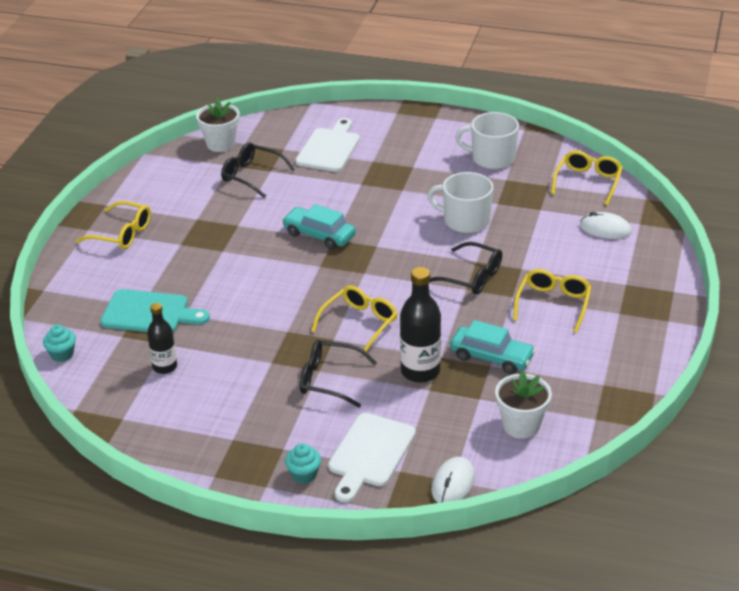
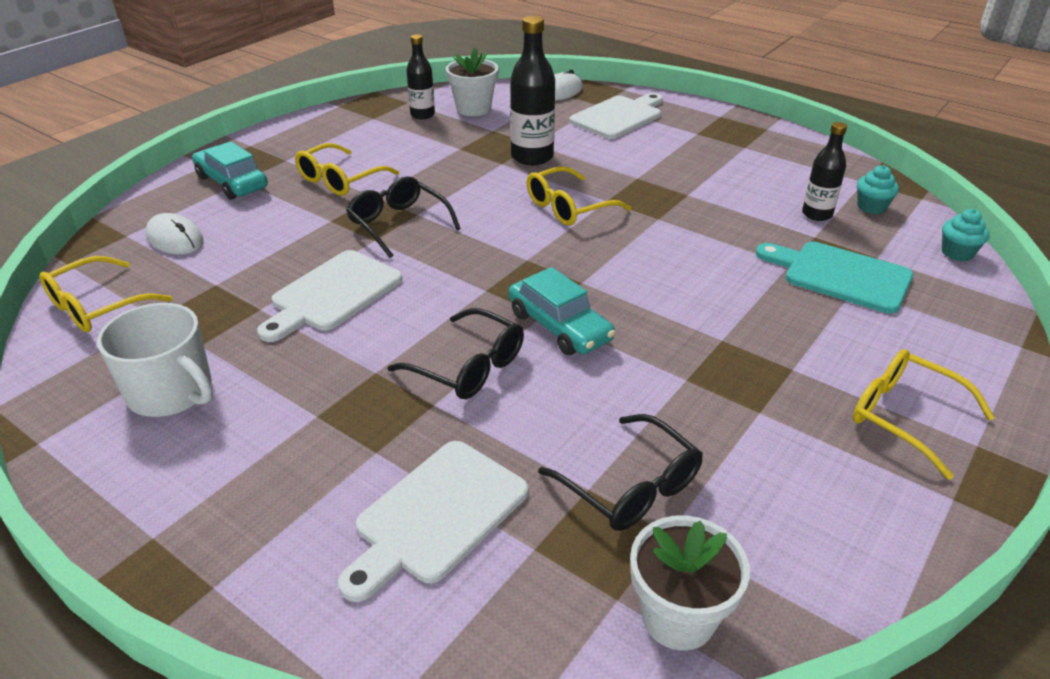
camera: 160 degrees left, 0 degrees up
(304, 475) = (684, 116): turquoise cupcake -> turquoise cupcake (871, 207)
(329, 379) = (630, 168): black glasses -> black glasses (468, 367)
(465, 220) = (332, 294): white mug -> white cutting board
(491, 357) = (452, 153): turquoise car -> turquoise car (232, 182)
(562, 402) = (422, 115): none -> black bottle

